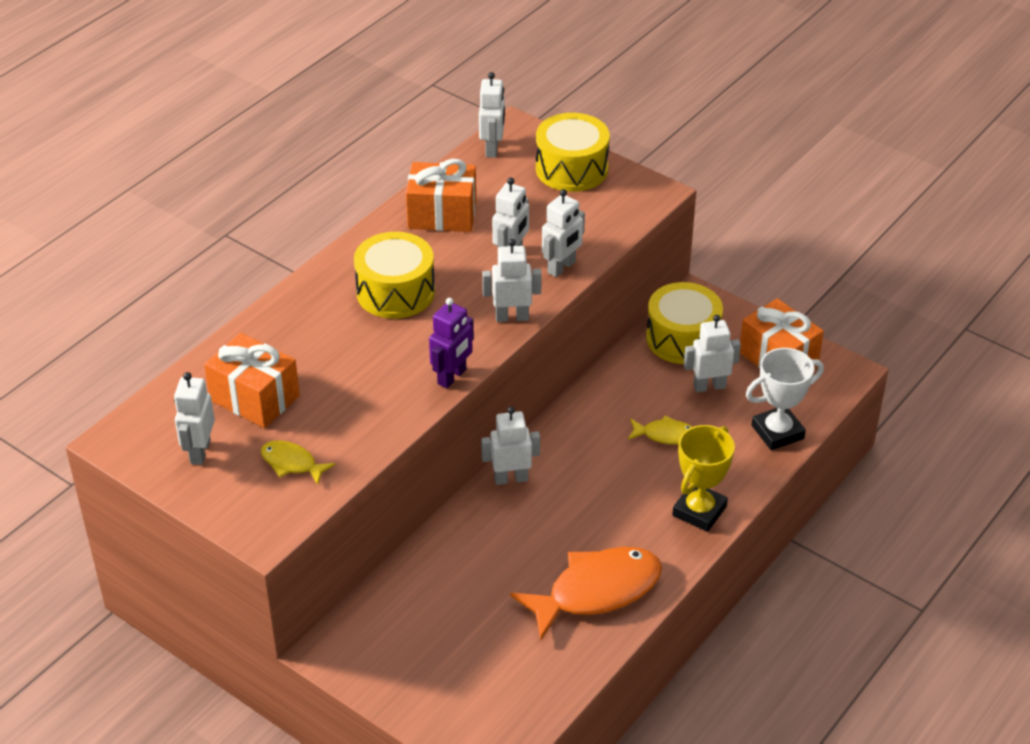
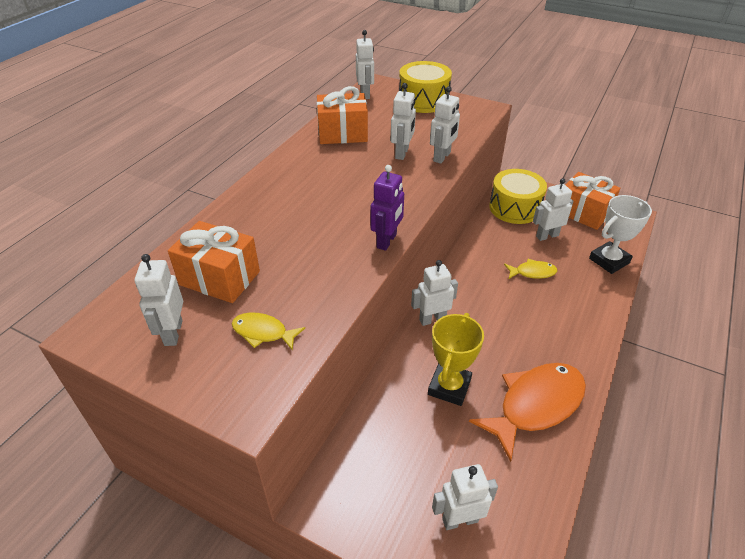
camera: 10 degrees left, 0 degrees up
(395, 292) = (322, 185): yellow drum -> none
(512, 317) = (418, 193): white robot -> white robot (460, 520)
(699, 511) = (584, 325): yellow trophy -> yellow trophy (449, 387)

